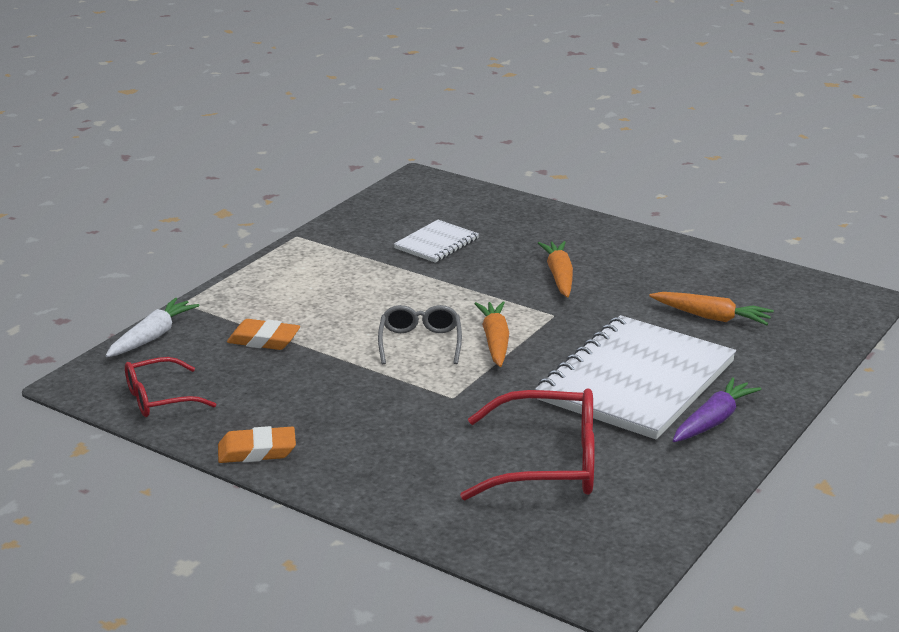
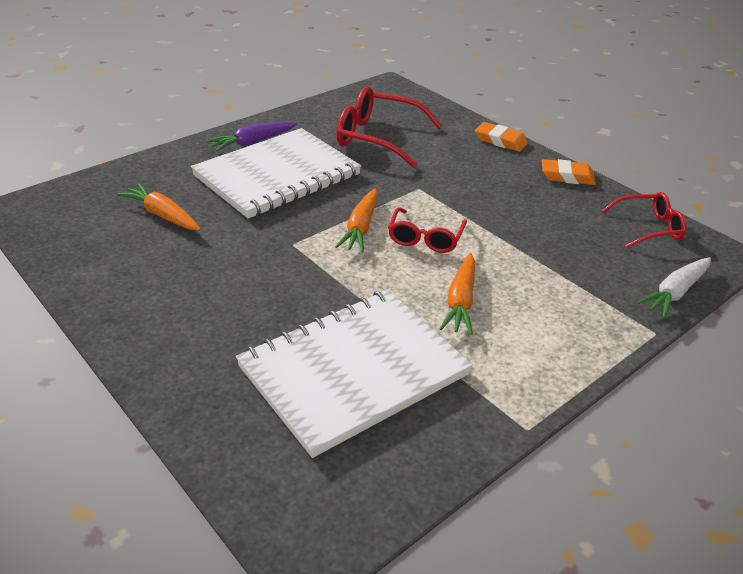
camera: 165 degrees left, 10 degrees up
(264, 340) = (566, 268): orange eraser -> orange eraser (500, 141)
(420, 343) = (425, 238): grey glasses -> red glasses
(436, 243) = (353, 371): white notebook -> white notebook, size x2.13
(559, 276) = (252, 288): orange carrot -> orange carrot (460, 301)

